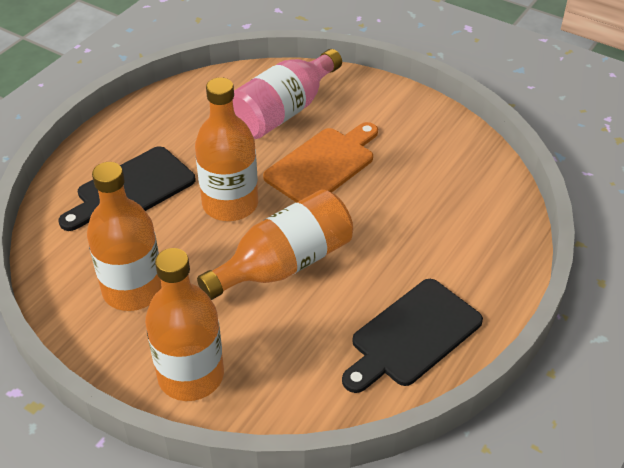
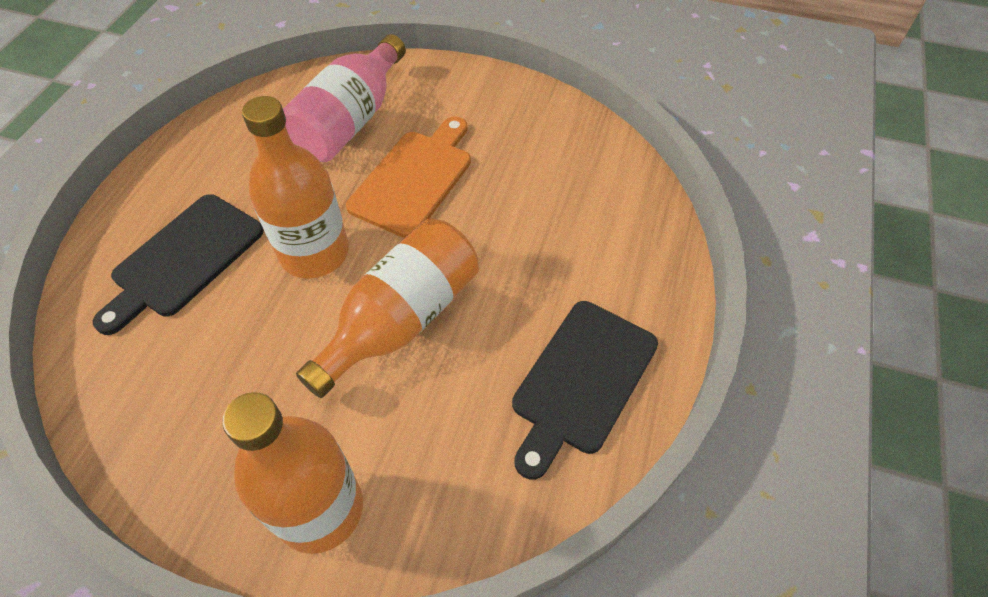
camera: 15 degrees left, 10 degrees up
(133, 290) = (215, 400): orange bottle -> none

